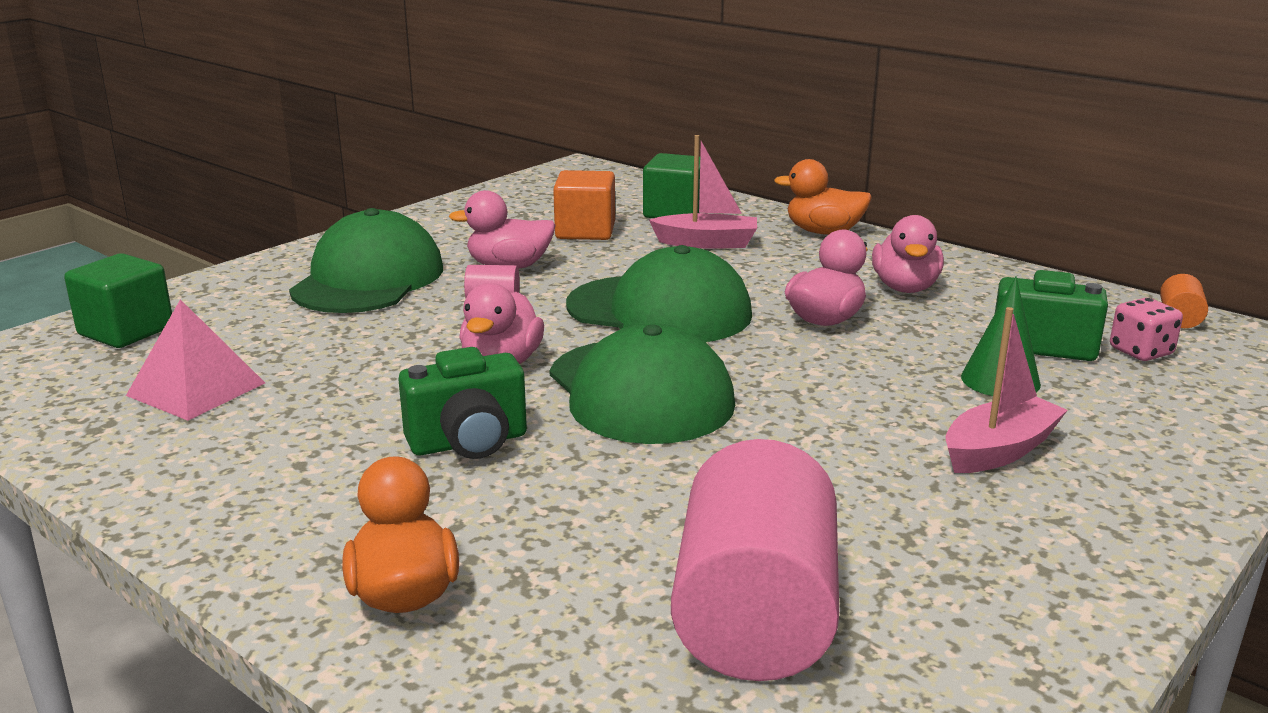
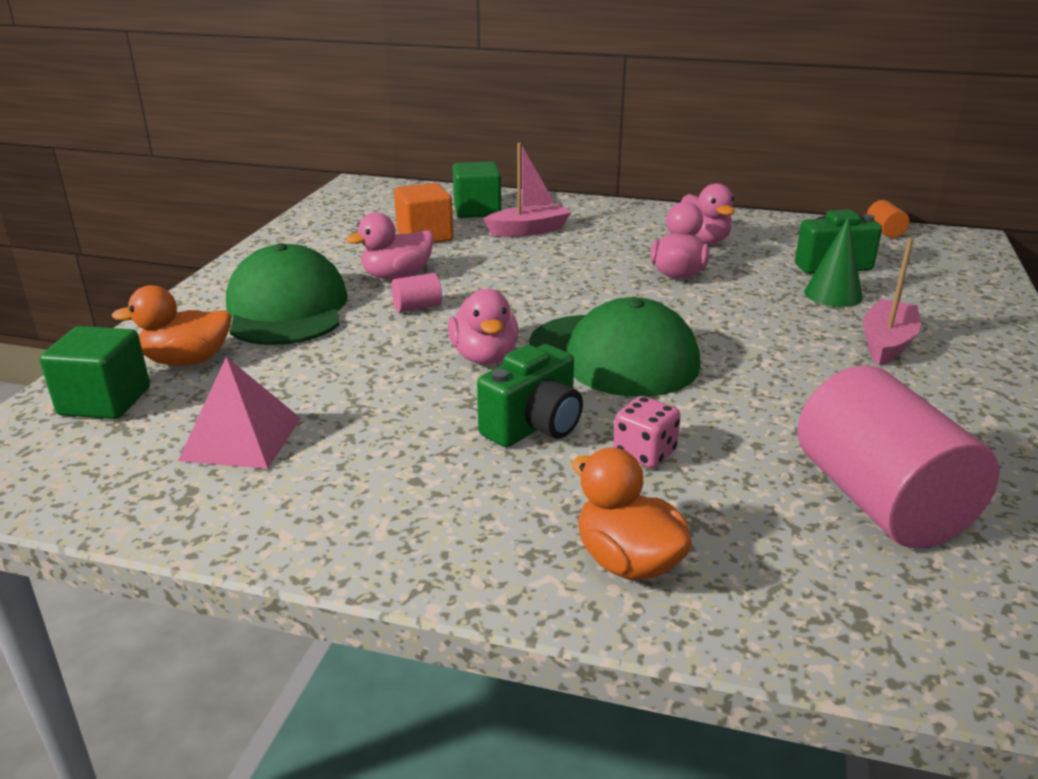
camera: 25 degrees left, 5 degrees up
(660, 310) = (555, 289): green cap -> none
(823, 232) = (602, 209): orange duck -> orange duck (187, 361)
(1141, 351) = (888, 258): pink dice -> pink dice (644, 453)

